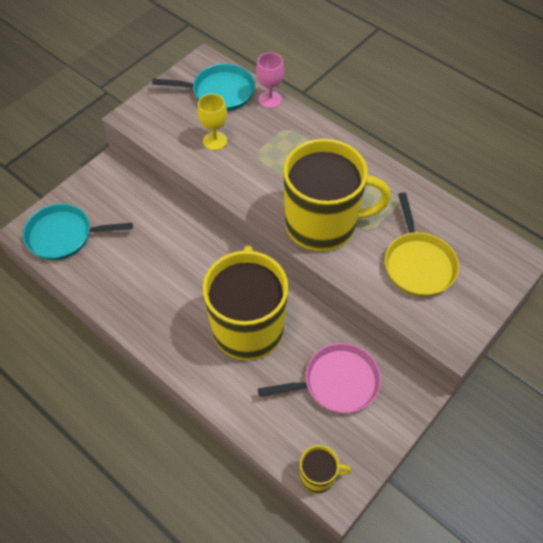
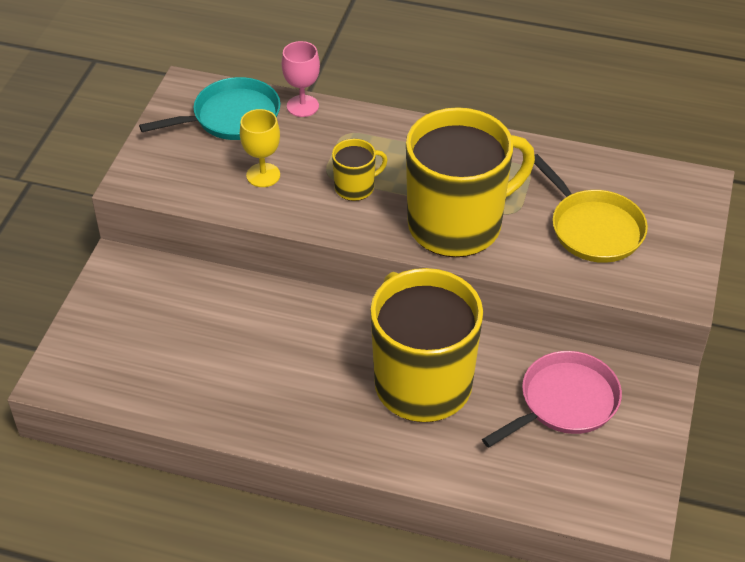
camera: 25 degrees left, 10 degrees down
(64, 235) = (109, 366): turquoise pan -> none
(318, 476) = (605, 508): yellow mug -> yellow mug (355, 187)

